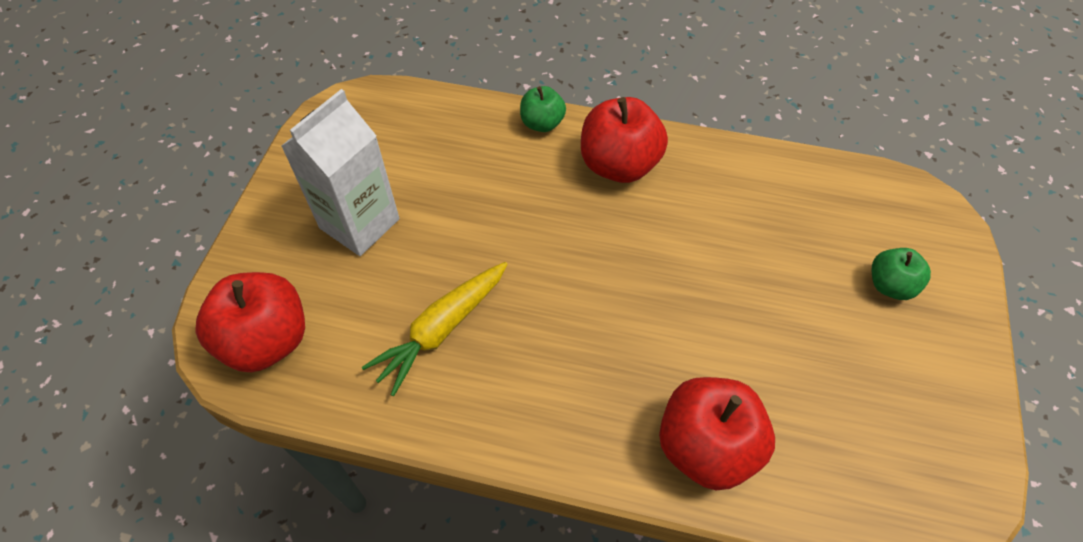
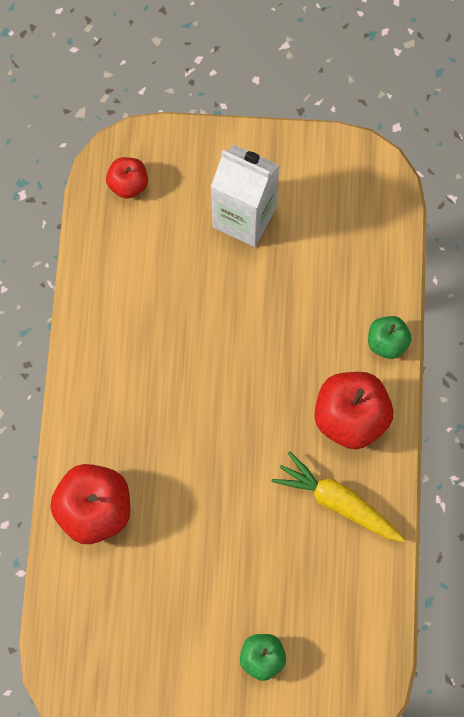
camera: 80 degrees right, 15 degrees up
(267, 340) = (128, 184): red apple -> red apple, size x0.57
(442, 329) = (158, 305): yellow carrot -> yellow carrot (338, 502)

